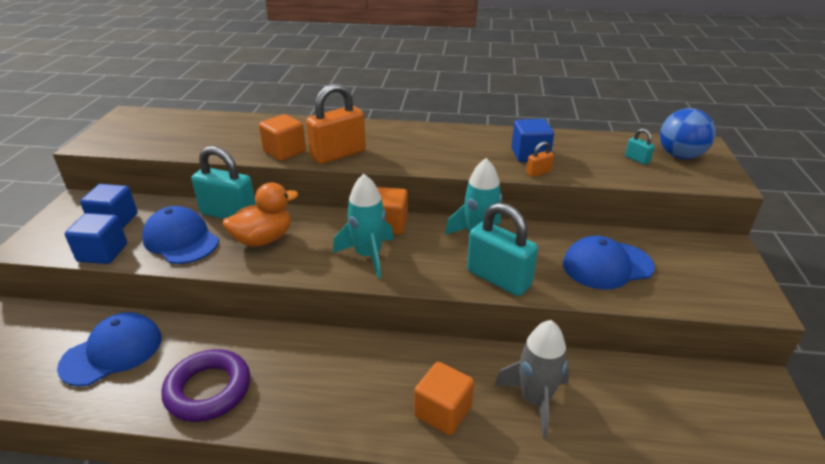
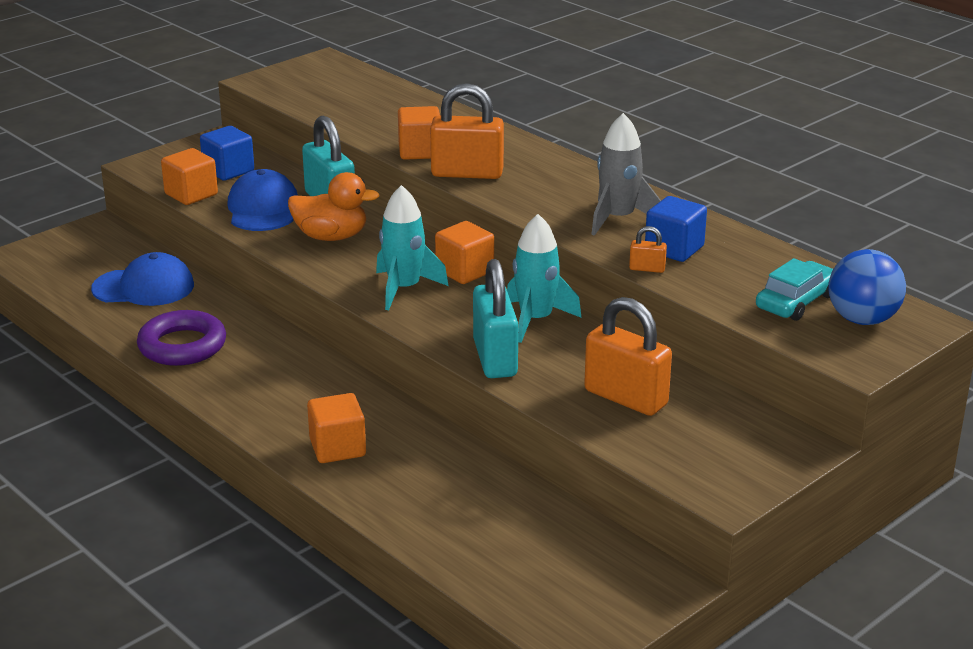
camera: 40 degrees right, 5 degrees down
(103, 253) = (191, 194): blue cube -> orange cube
(535, 400) = (427, 481): grey rocket -> grey rocket (618, 219)
(607, 265) = (625, 398): blue cap -> orange padlock
(637, 159) = (796, 301): turquoise padlock -> turquoise car

